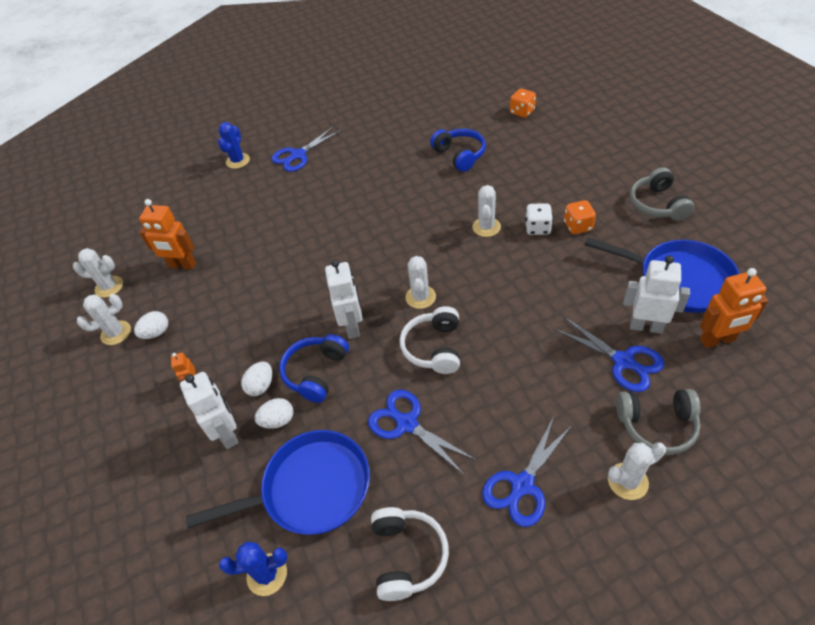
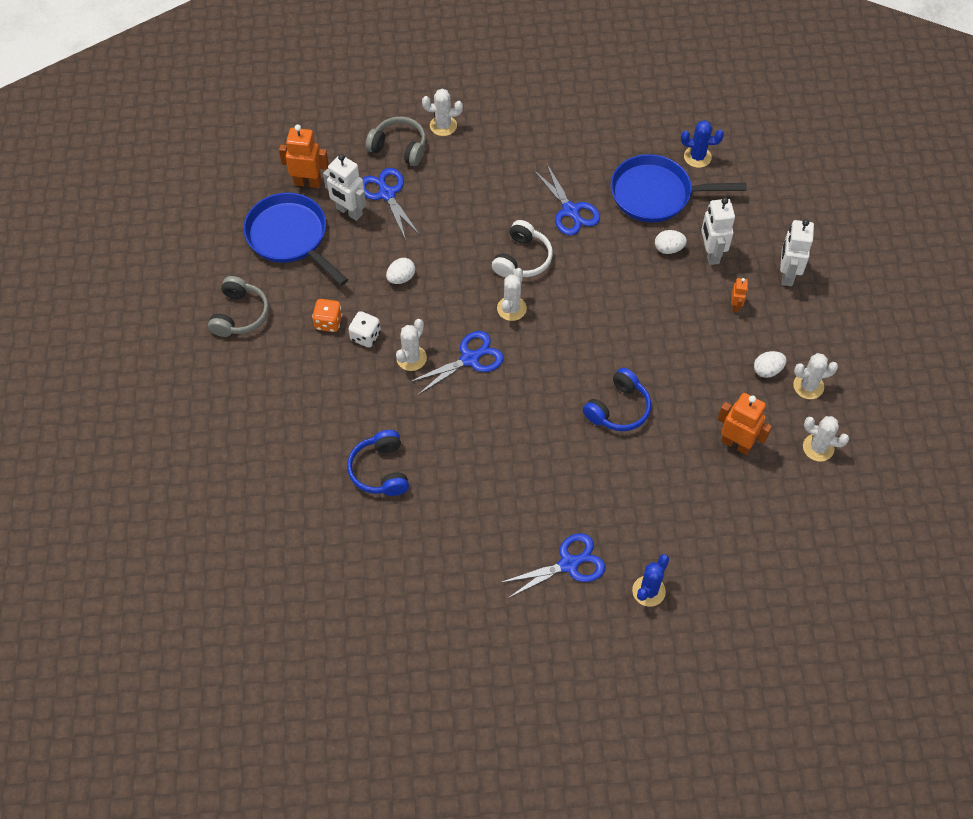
camera: 165 degrees left, 10 degrees up
(261, 386) = (677, 281): white egg -> white egg (401, 278)
(316, 372) = (627, 275): blue headphones -> blue headphones (618, 409)
(352, 326) = (583, 304): white robot -> white robot (787, 274)
(407, 556) = (604, 136): white headphones -> none
(522, 112) = (267, 510): orange dice -> none
(522, 485) = (511, 146): blue scissors -> blue scissors (470, 358)

